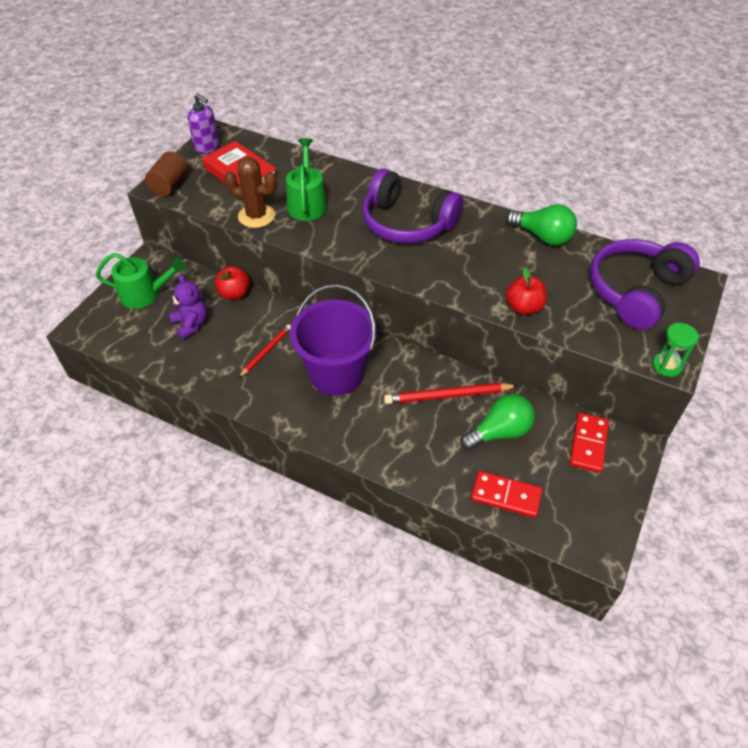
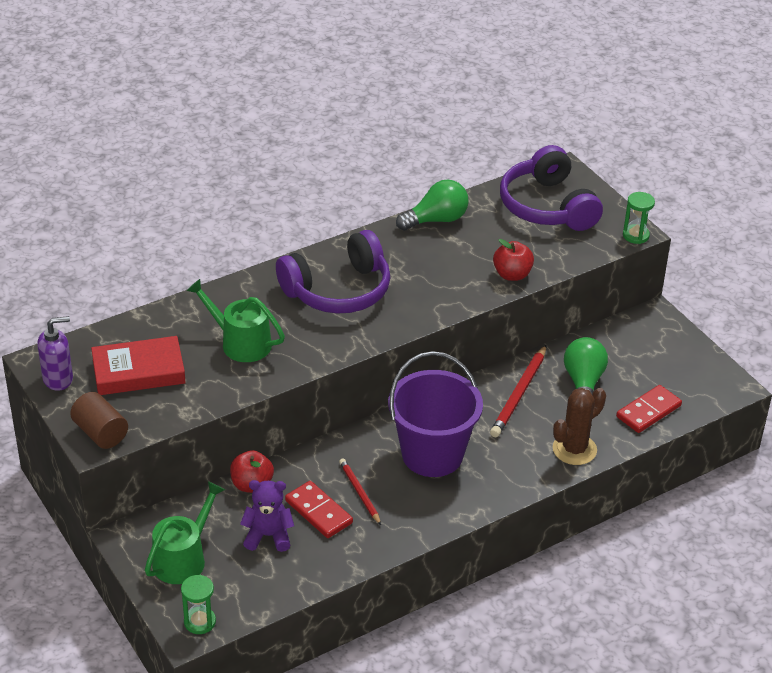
camera: 60 degrees left, 10 degrees down
(92, 329) = (200, 622): none -> green hourglass
(256, 216) = (225, 386): brown cactus -> brown cactus (574, 449)
(588, 444) = (634, 339): red domino -> red domino (319, 512)

